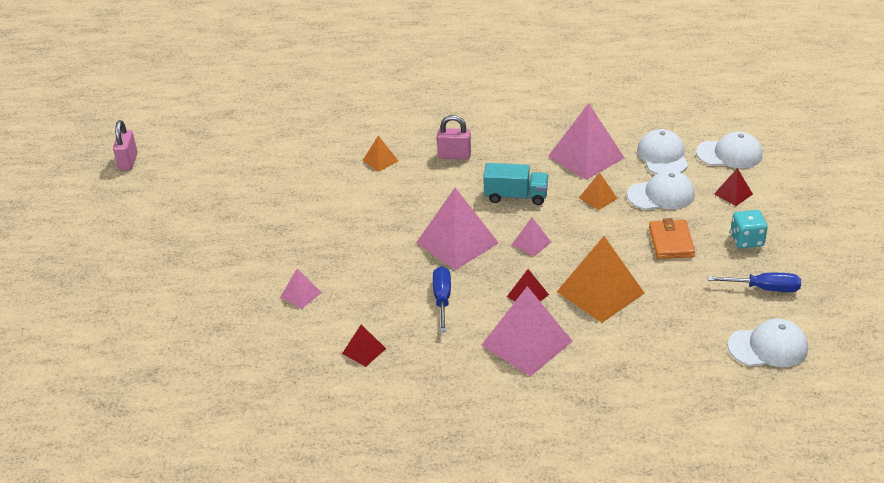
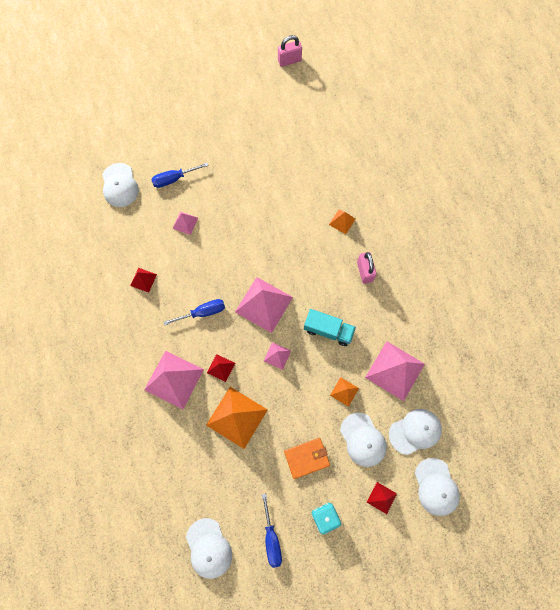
camera: 70 degrees right, 35 degrees up
(198, 353) = (120, 185): none -> white cap
(226, 294) = (174, 179): none -> blue screwdriver
(516, 196) = (328, 330): turquoise truck -> turquoise truck turned 60 degrees counterclockwise

